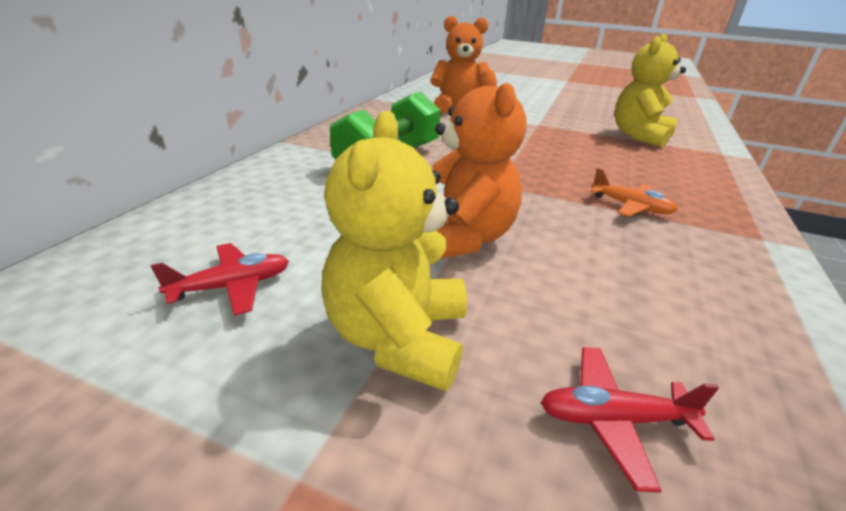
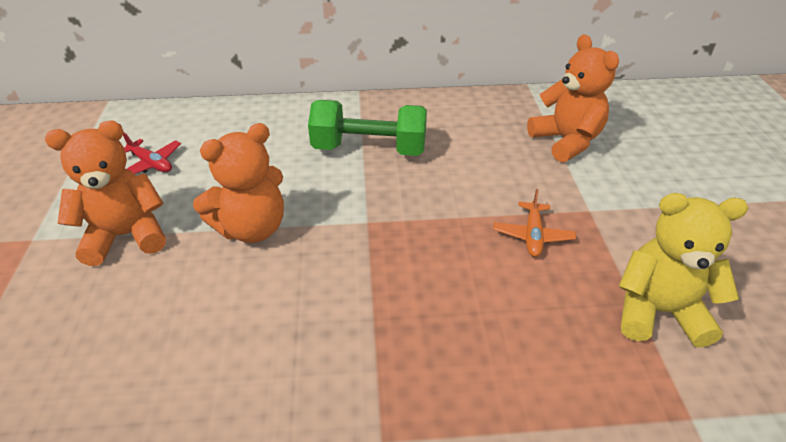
camera: 65 degrees right, 10 degrees up
(398, 338) = (126, 236): yellow teddy bear -> orange teddy bear
(613, 420) = (81, 335): red plane -> none
(630, 206) = (386, 321): orange plane -> orange plane (532, 235)

